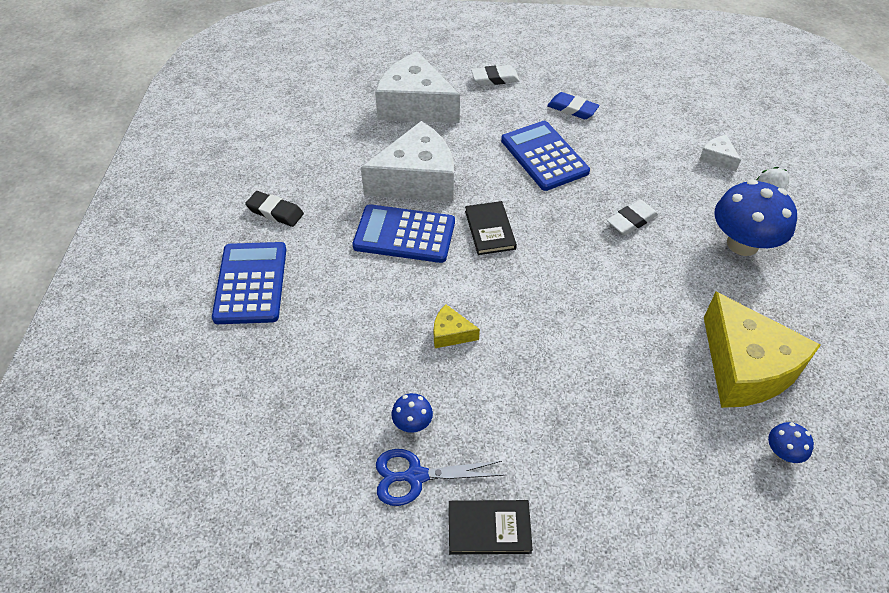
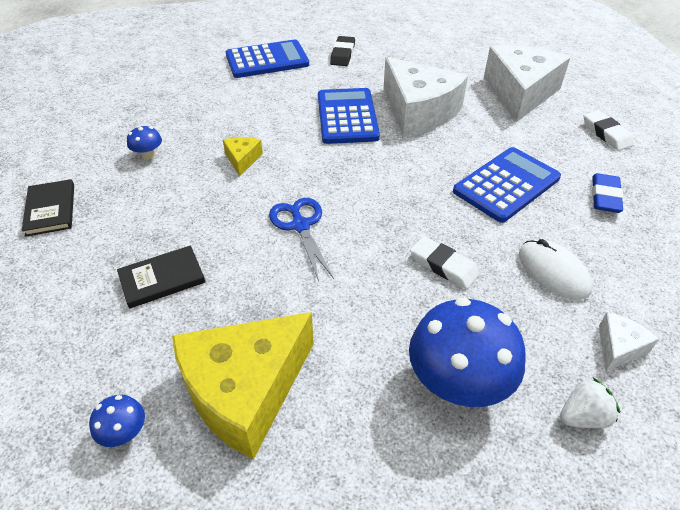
camera: 75 degrees right, 5 degrees down
(416, 476) = (100, 165): blue scissors -> blue scissors (300, 225)
(490, 230) = (376, 163): black book -> black book (162, 279)
(647, 164) = (553, 272): none -> white mouse

